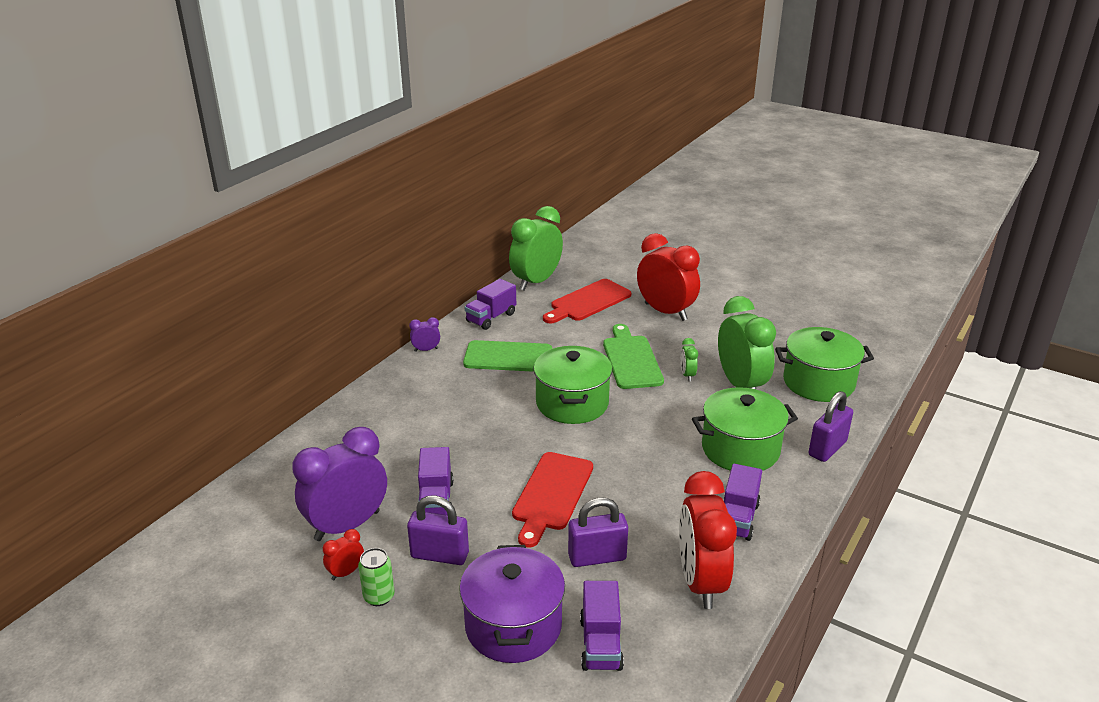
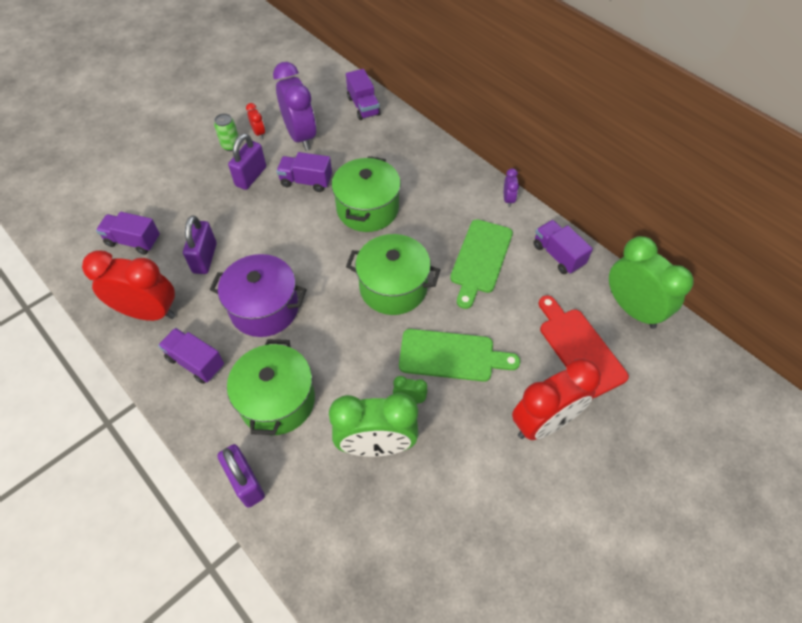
camera: 105 degrees right, 25 degrees up
(276, 478) = (363, 106): none -> purple truck
(513, 626) = (172, 202): purple pot -> purple pot (264, 308)
(551, 494) = (281, 247): red cutting board -> none
(818, 382) = (355, 533): green pot -> green pot (367, 209)

